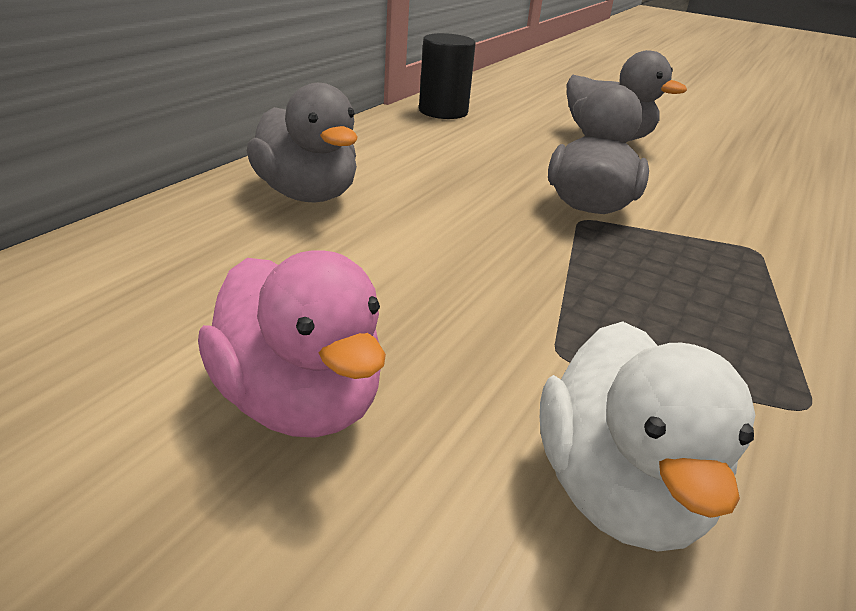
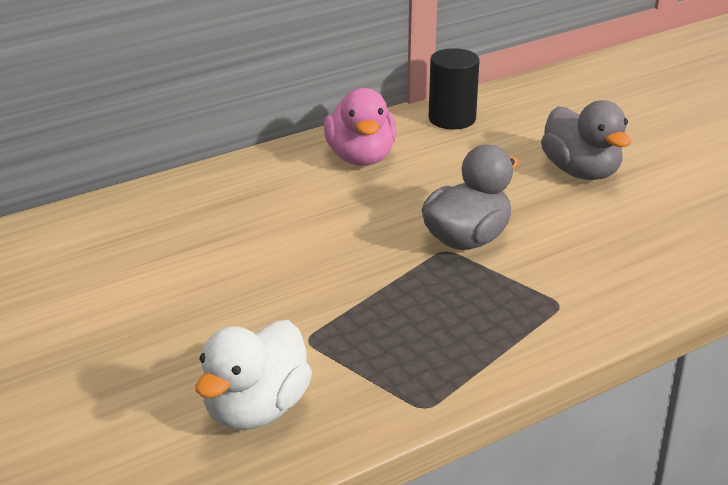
camera: 30 degrees right, 0 degrees up
(298, 403) = (140, 327): pink duck -> pink duck (361, 158)
(307, 195) = (256, 192): grey duck -> none

